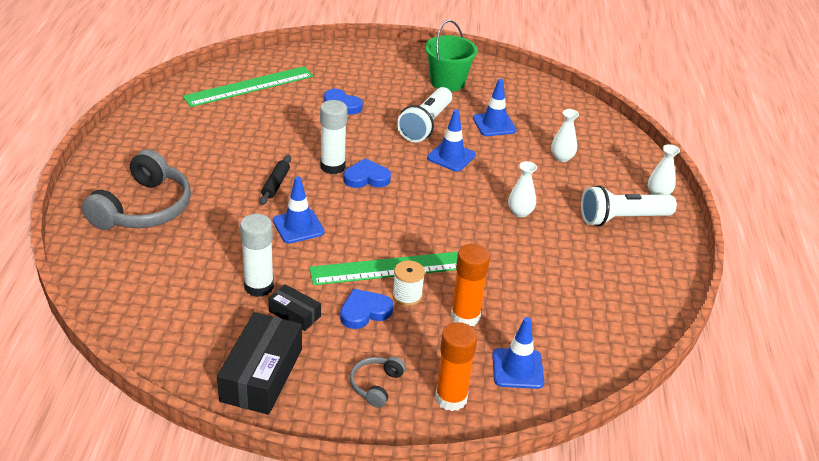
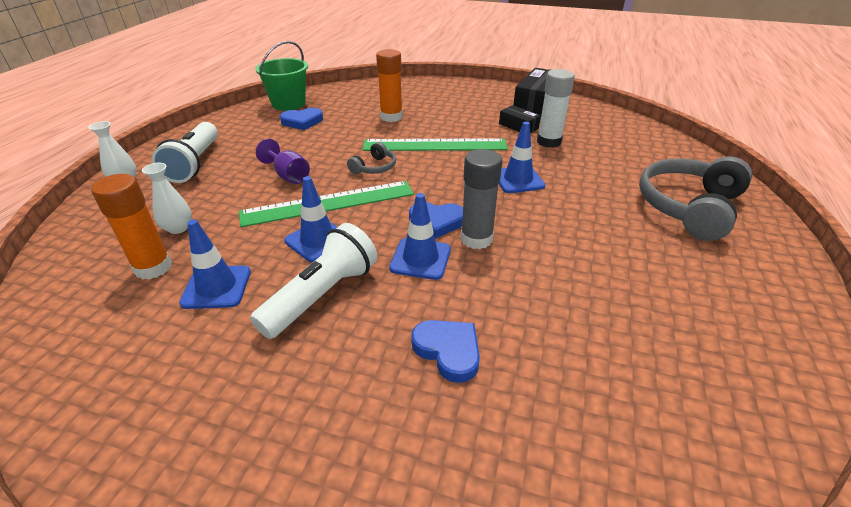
camera: 165 degrees left, 0 degrees up
(249, 86) = (633, 427): green ruler -> green ruler (328, 203)
(275, 184) = (547, 222): black rolling pin -> none
(332, 166) = (476, 239): white glue stick -> grey glue stick
(364, 312) = (465, 124): blue heart -> blue heart (302, 121)
(376, 385) = (465, 96): grey headphones -> grey headphones (374, 167)
(407, 295) = (429, 129): white spool -> none
(447, 82) = (216, 401): green bucket -> green bucket (288, 104)
(451, 398) = (421, 89): orange glue stick -> orange glue stick (153, 267)
(517, 369) = (372, 95): blue traffic cone -> blue traffic cone (420, 259)
(520, 212) = (288, 175): white vase -> purple goblet
(622, 218) = (194, 163): white flashlight -> white flashlight turned 90 degrees clockwise

